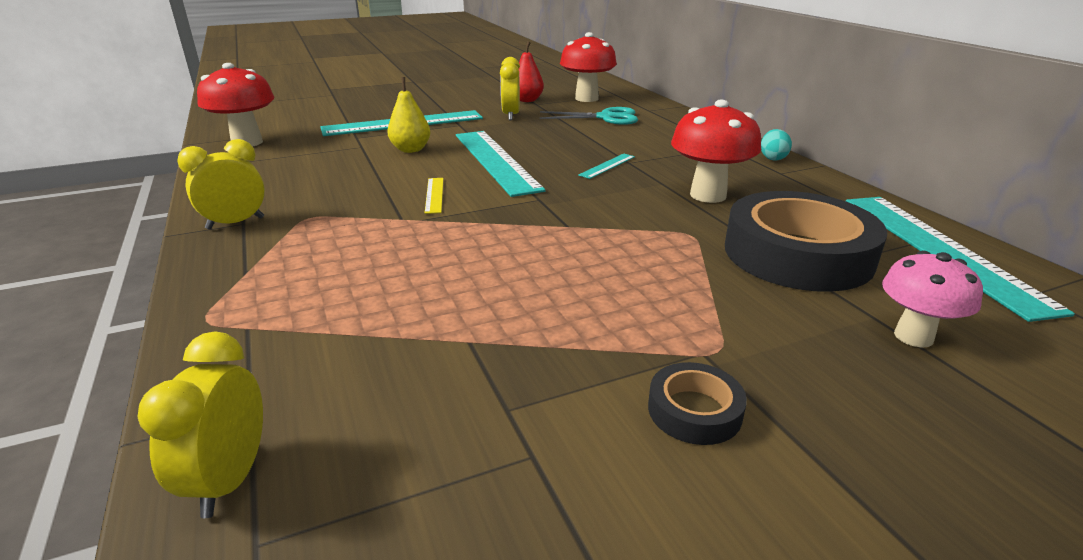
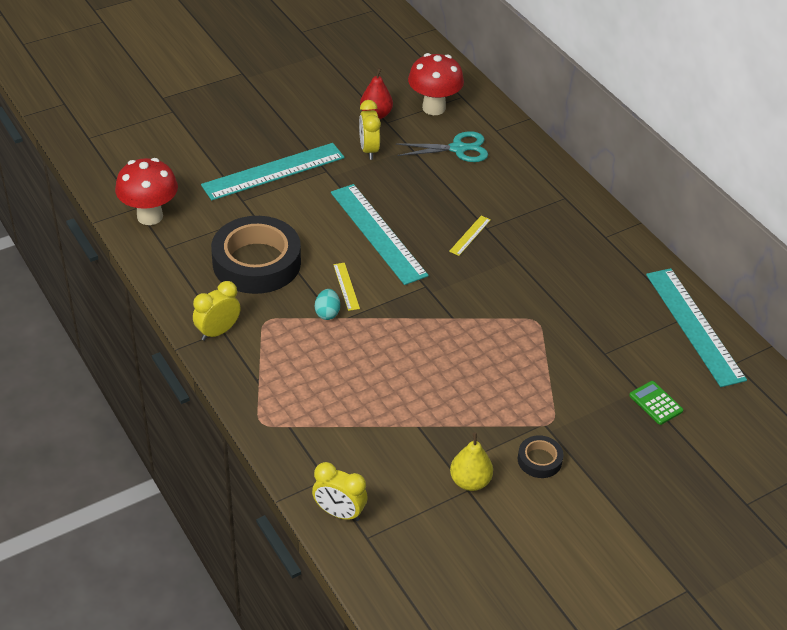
camera: 10 degrees left, 15 degrees up
(230, 479) = (339, 513): yellow clock -> yellow clock turned 60 degrees counterclockwise
(411, 150) = (300, 219): yellow pear -> yellow pear (470, 481)
(607, 166) = (470, 235): turquoise ruler -> yellow ruler
(708, 195) = (549, 273): red mushroom -> none
(773, 158) = (601, 215): turquoise egg -> turquoise egg (327, 313)
(797, 254) = (604, 337): black tape -> black tape (256, 262)
(913, 336) = (655, 403): pink mushroom -> green calculator

